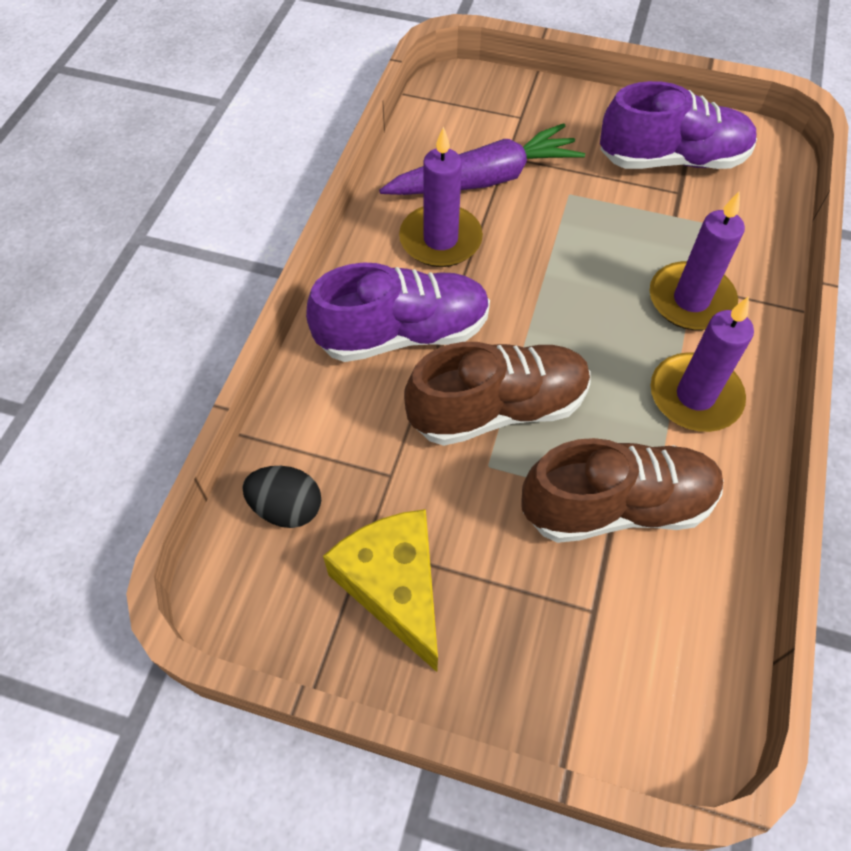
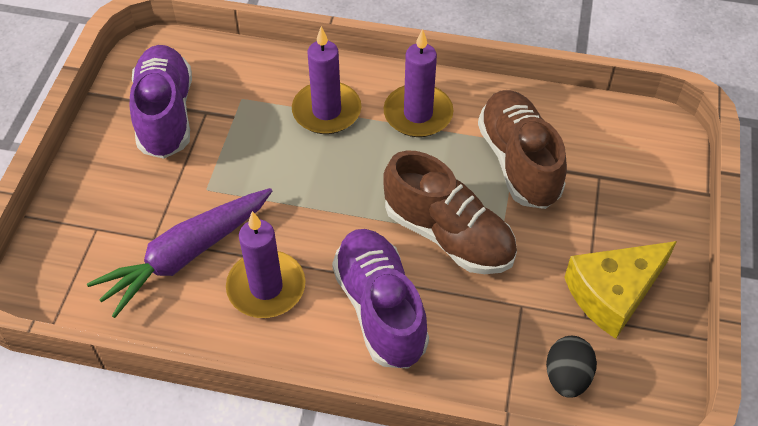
camera: 95 degrees left, 5 degrees down
(484, 179) = (186, 255): purple carrot -> purple carrot turned 105 degrees counterclockwise
(498, 409) = (448, 235): brown shoe -> brown shoe turned 150 degrees clockwise

